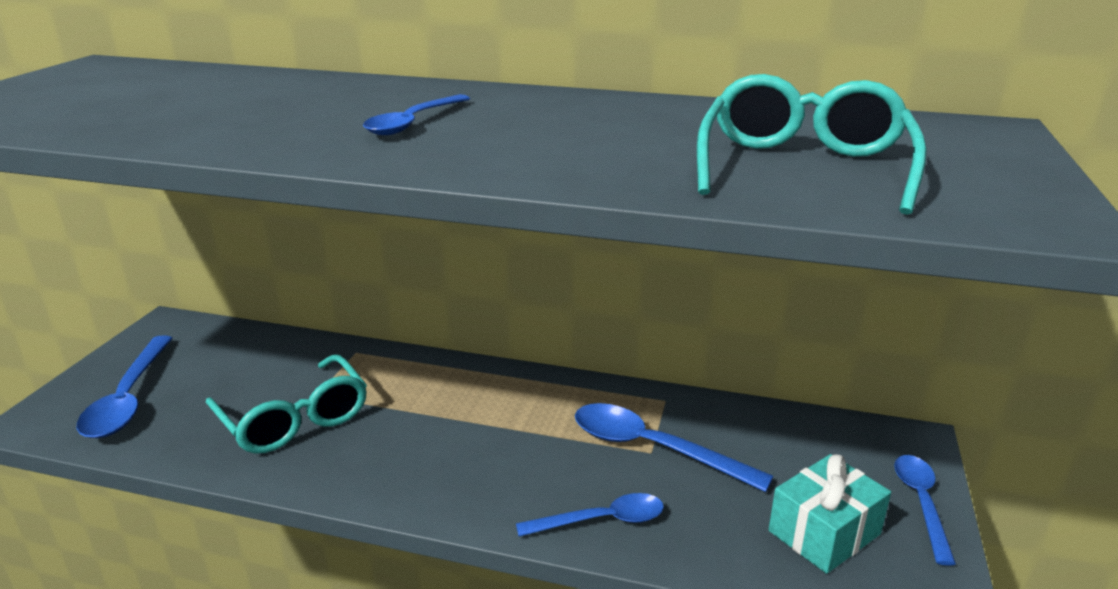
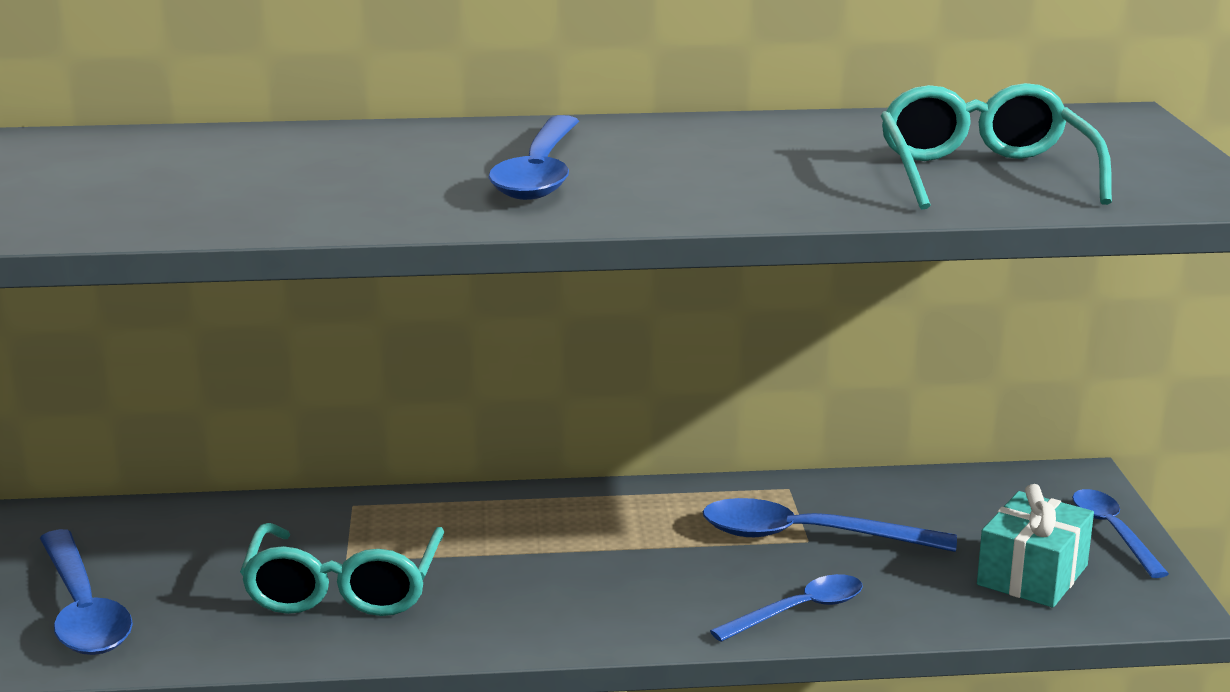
camera: 20 degrees left, 5 degrees down
(294, 419) = (344, 589): turquoise glasses -> turquoise glasses turned 60 degrees clockwise
(413, 123) = (540, 173): blue spoon -> blue spoon, size x1.54

